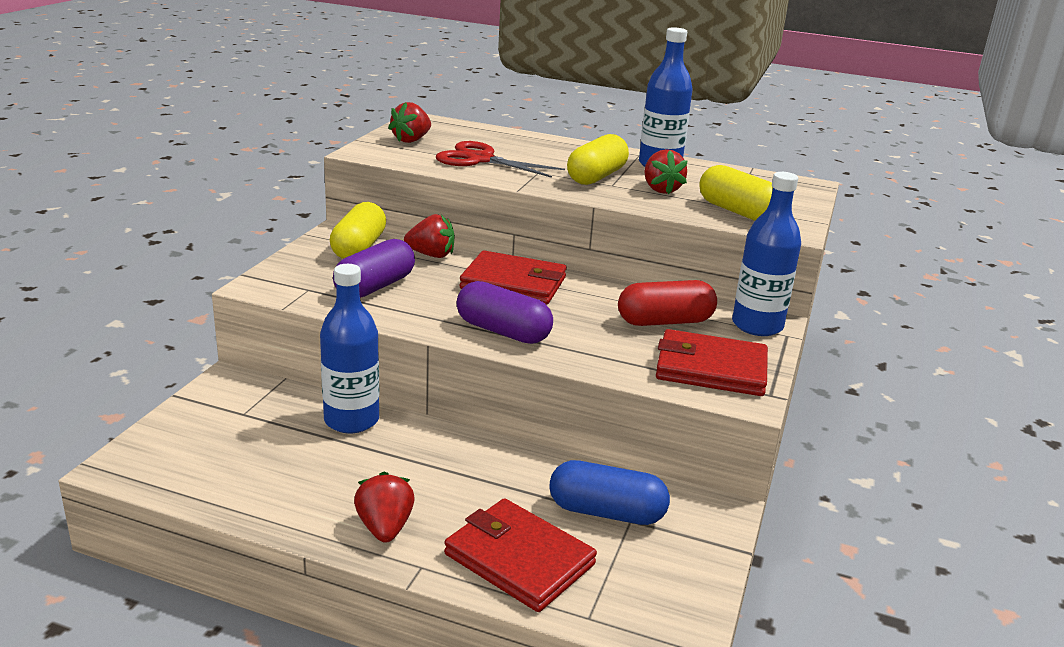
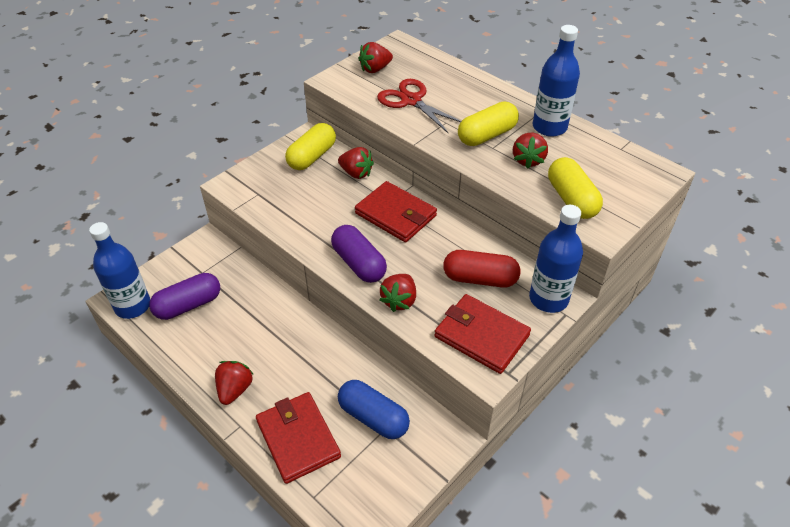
camera: 25 degrees right, 20 degrees up
(351, 420) = (260, 294): blue bottle -> blue bottle (133, 306)
(375, 287) = (301, 200): purple capsule -> purple capsule (188, 305)
(584, 355) = (399, 301): none -> red strawberry

